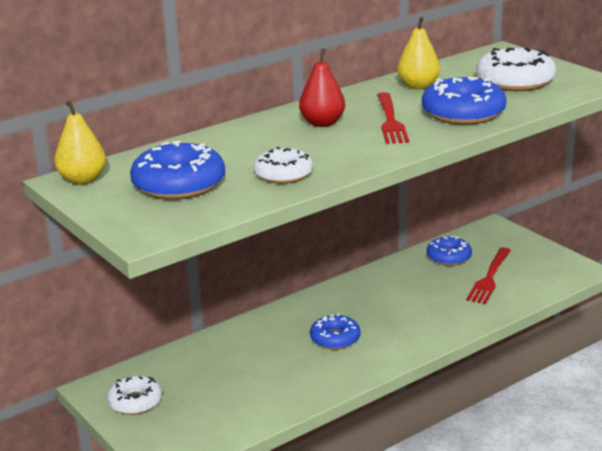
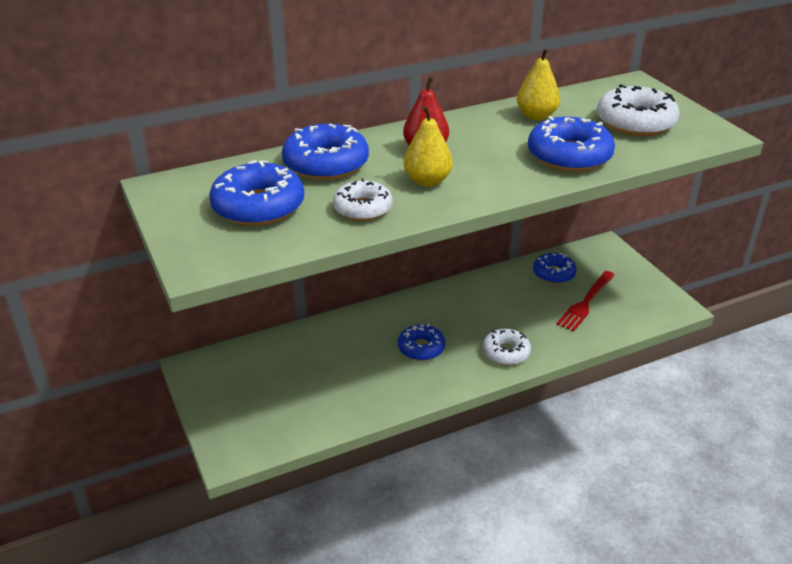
camera: 10 degrees right, 10 degrees up
(82, 180) = (173, 187): yellow pear -> yellow pear (427, 181)
(135, 402) = (221, 387): white donut -> white donut (506, 352)
(229, 144) = (326, 163): none -> blue donut
(390, 121) = (493, 155): red fork -> none

